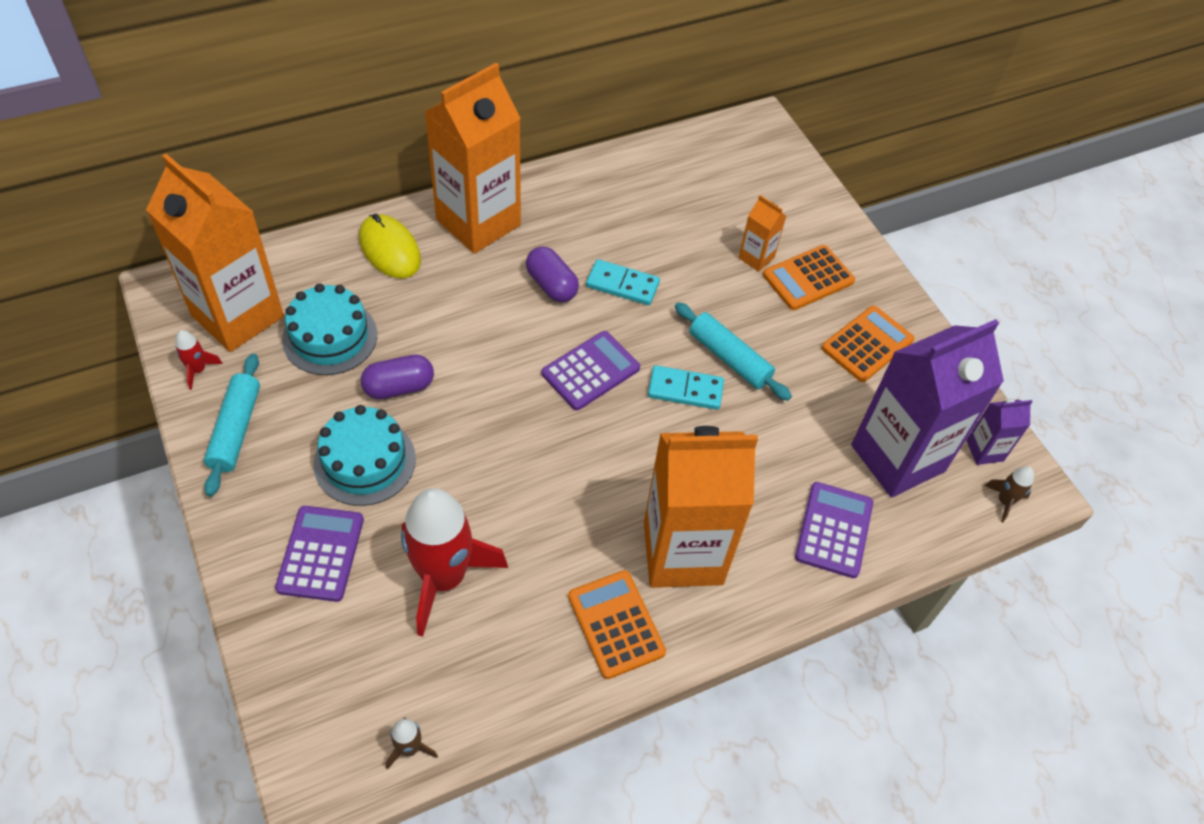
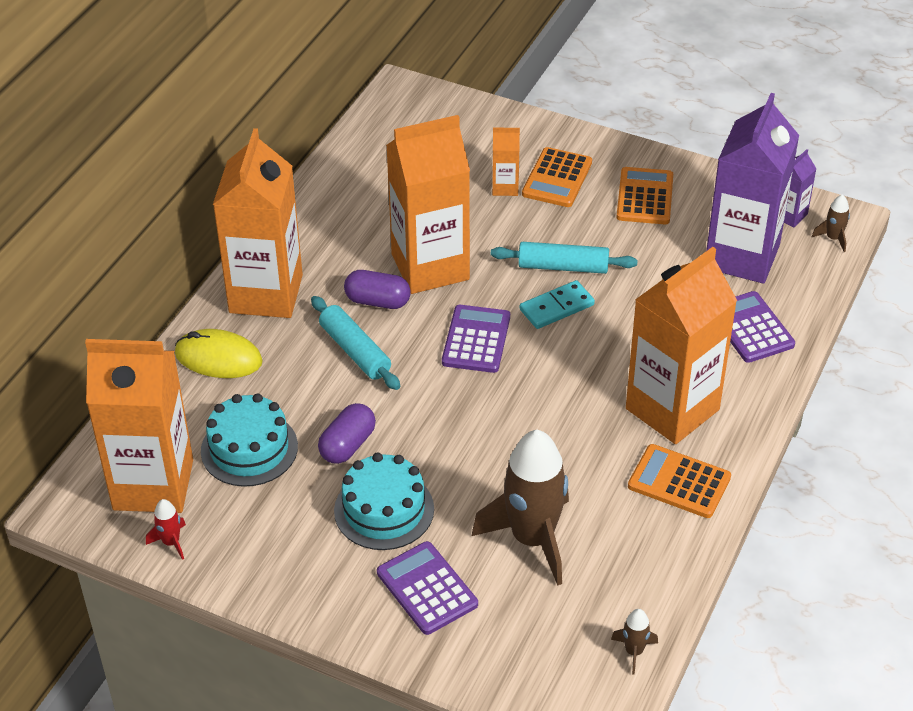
camera: 35 degrees left, 10 degrees down
(236, 430) = (257, 559): turquoise rolling pin -> turquoise rolling pin (355, 351)
(444, 577) = (532, 539): red rocket -> brown rocket
(622, 284) = (430, 267): turquoise domino -> orange carton

